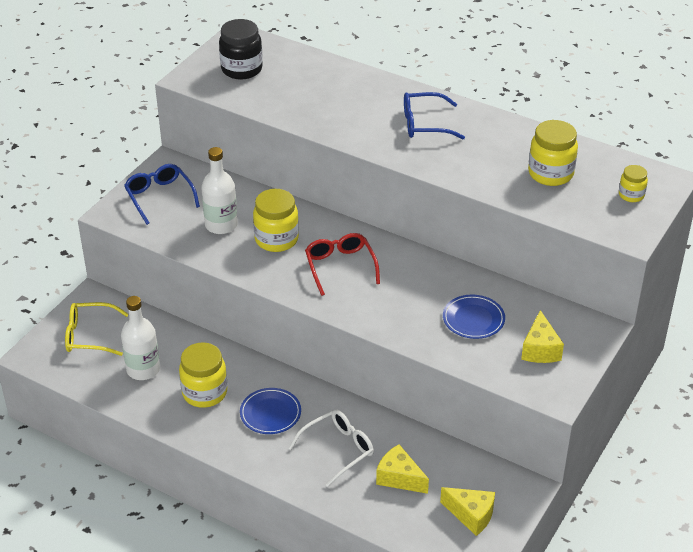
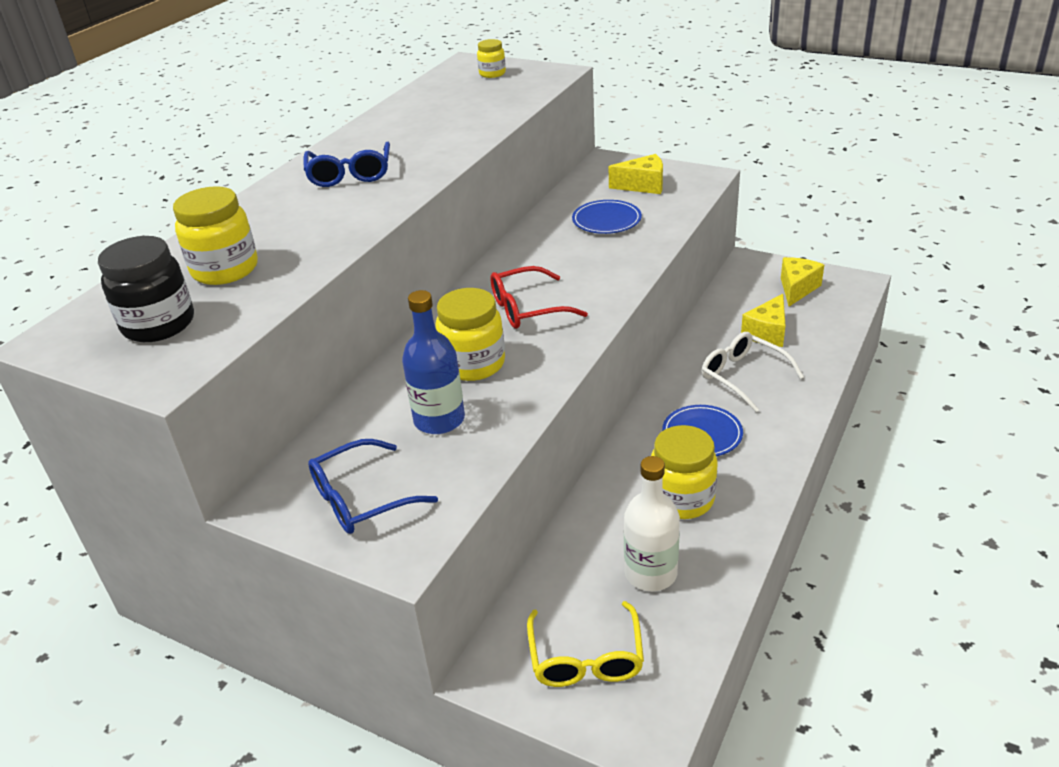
camera: 90 degrees left, 5 degrees down
(221, 225) = (439, 420): white bottle -> blue bottle
(550, 173) = (456, 107): yellow jar -> yellow jar (225, 270)

